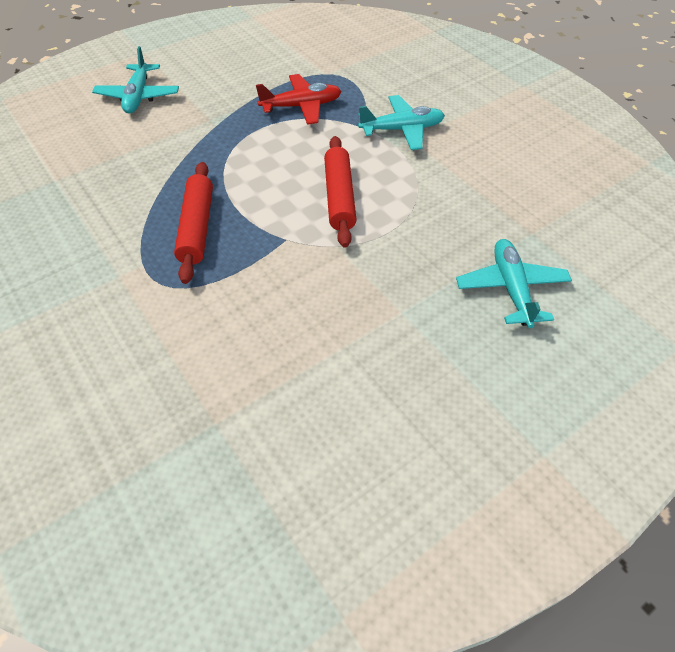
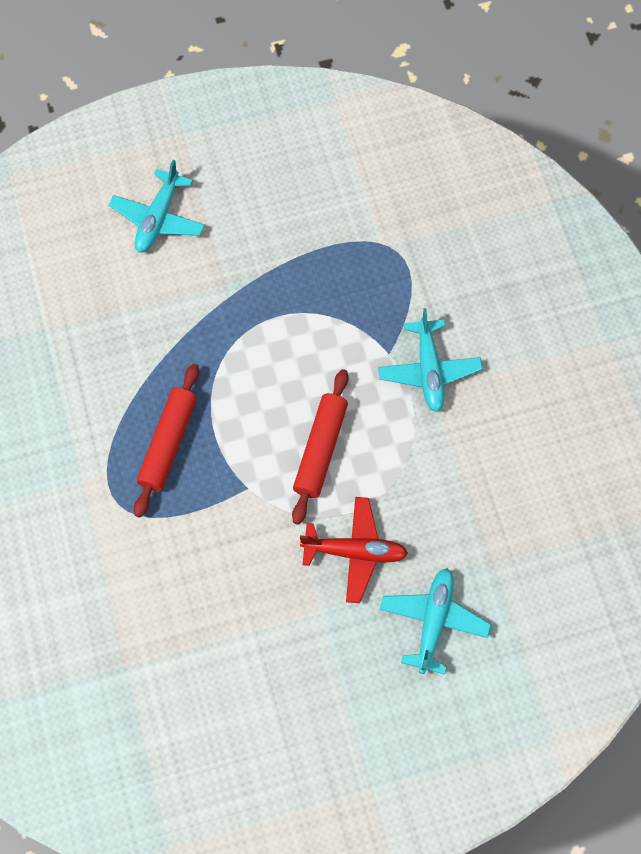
camera: 20 degrees right, 15 degrees up
(301, 106) = (333, 295): red plane -> red plane (355, 552)
(402, 130) = (429, 370): turquoise plane -> turquoise plane turned 75 degrees clockwise

